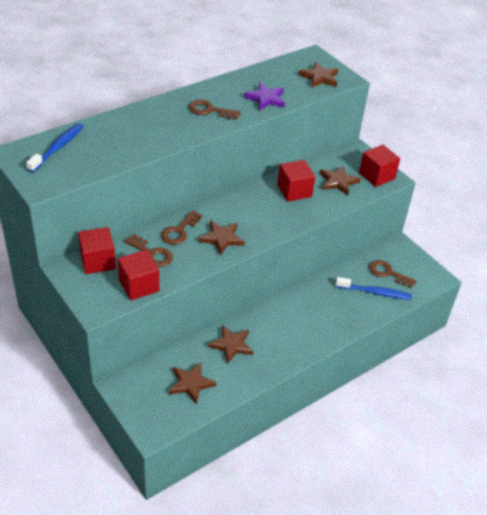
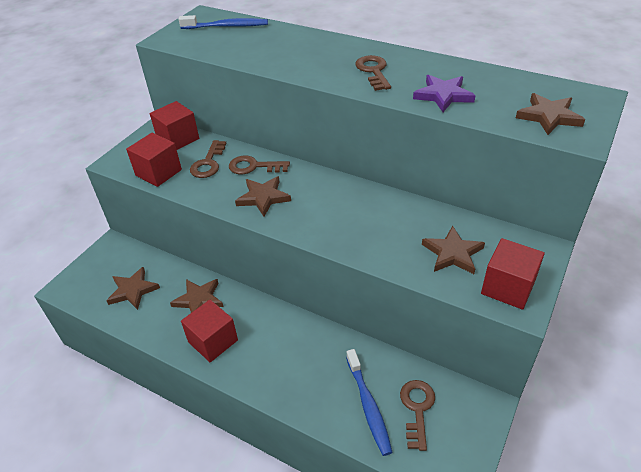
camera: 70 degrees right, 0 degrees up
(294, 191) = (395, 221): red cube -> red cube (213, 341)

